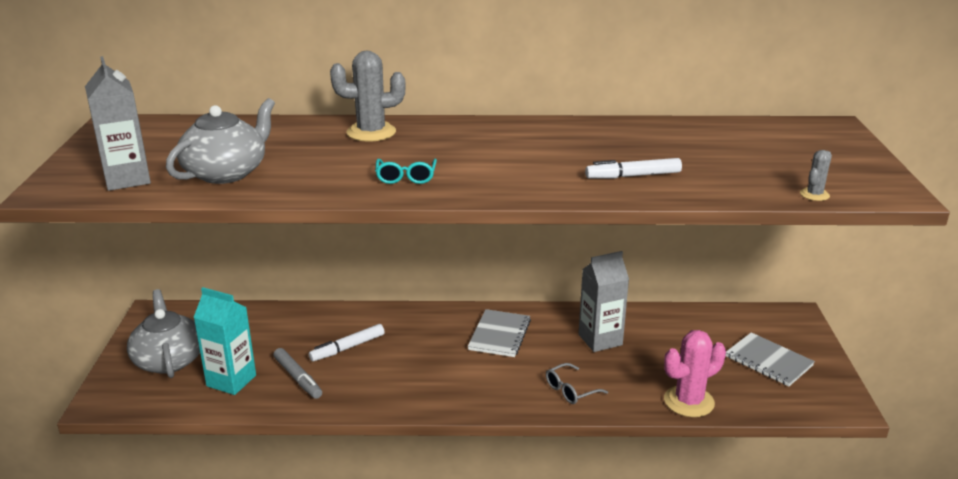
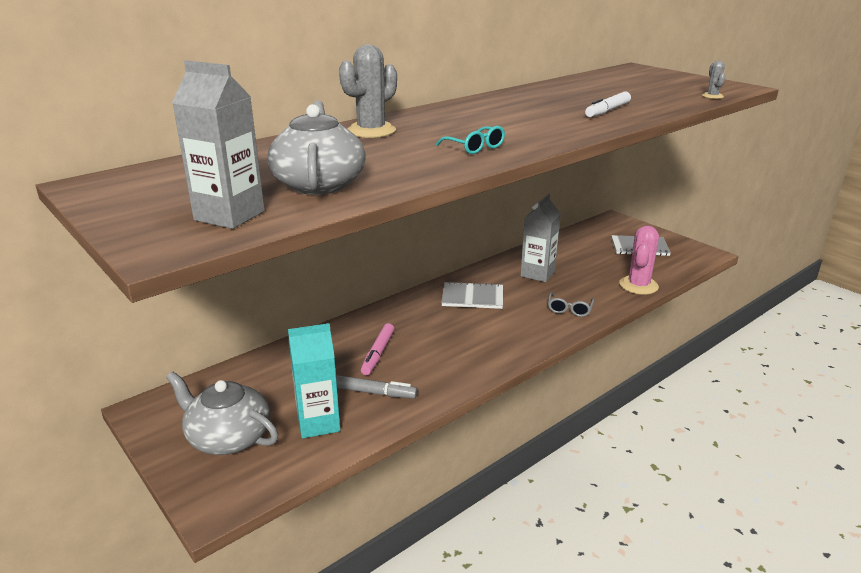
camera: 40 degrees left, 0 degrees up
(347, 348) = (378, 353): white marker -> pink marker
(499, 335) = (472, 297): grey notebook -> grey notebook turned 60 degrees counterclockwise

